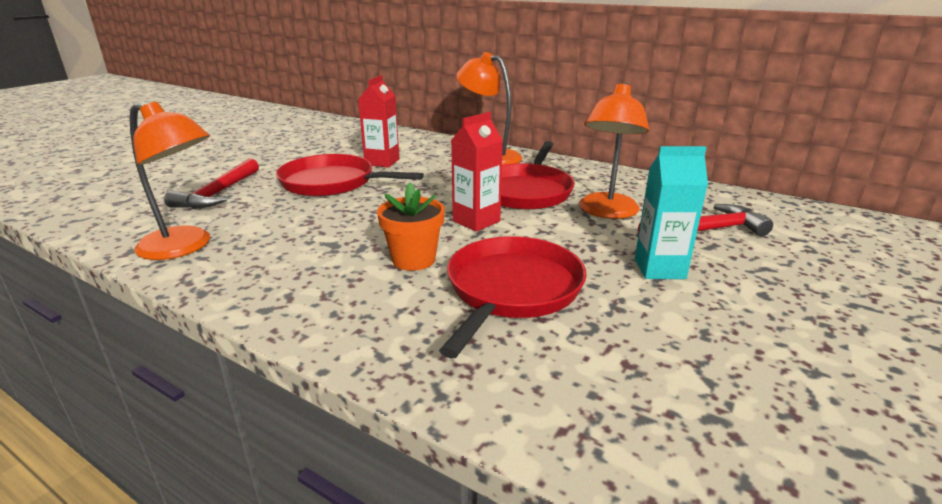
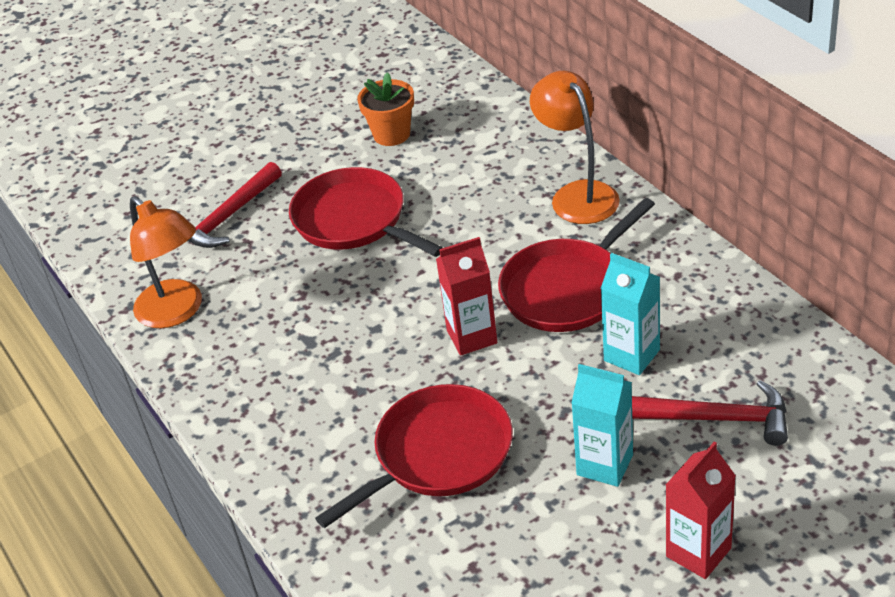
camera: 30 degrees right, 15 degrees up
(382, 162) = (433, 181): red carton -> red carton (698, 552)
(413, 260) = (373, 386): orange flower pot -> orange flower pot (391, 134)
(606, 212) = (631, 355): orange lamp -> turquoise carton

